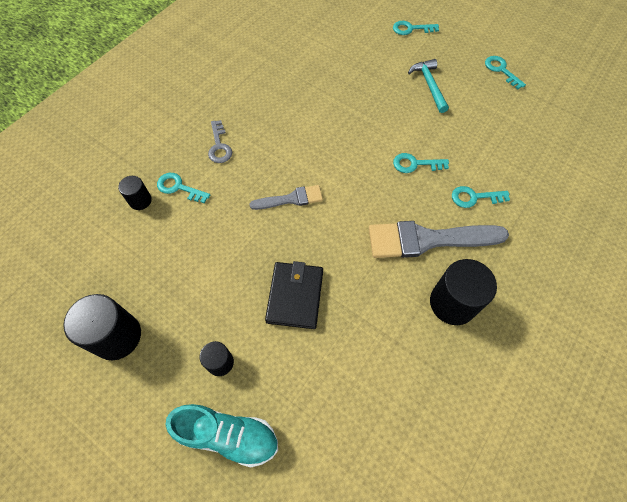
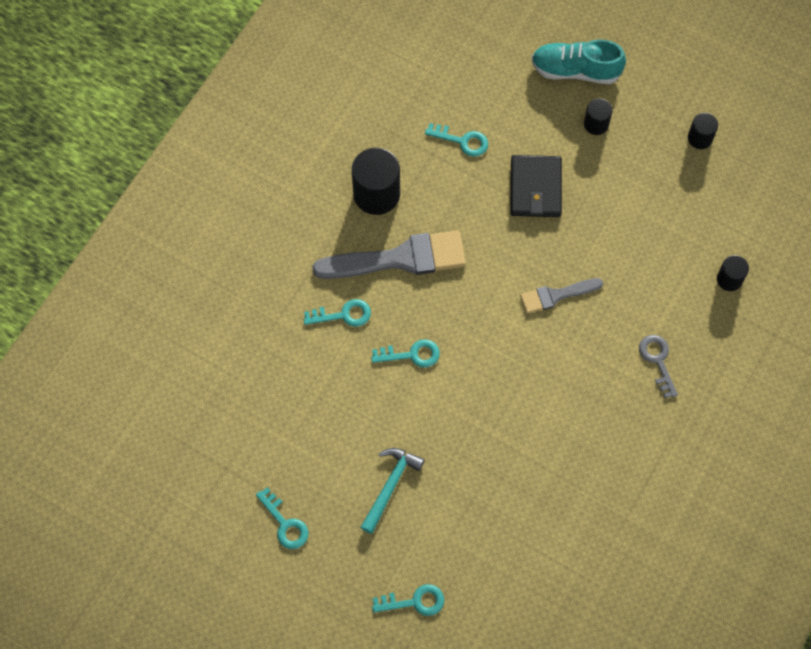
camera: 175 degrees right, 5 degrees up
(117, 336) = (700, 138): black cylinder -> black cylinder, size x0.55
(179, 187) = (690, 299): turquoise key -> turquoise key (462, 141)
(429, 85) = (390, 486): turquoise hammer -> turquoise hammer turned 135 degrees counterclockwise

